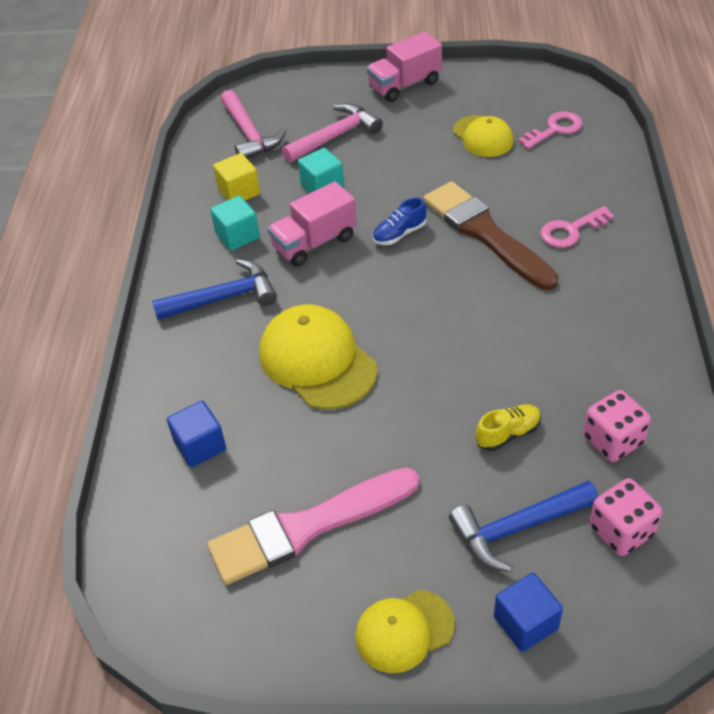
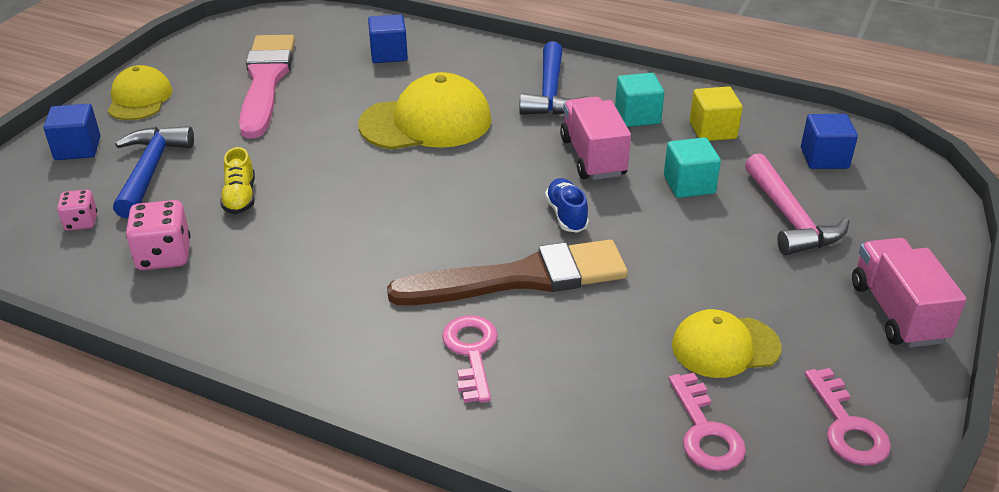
camera: 110 degrees right, 10 degrees down
(249, 134) = (824, 158): pink hammer -> blue cube
(511, 88) = (847, 426): none -> pink key
(621, 531) = (81, 222): pink dice -> pink dice, size x0.61

